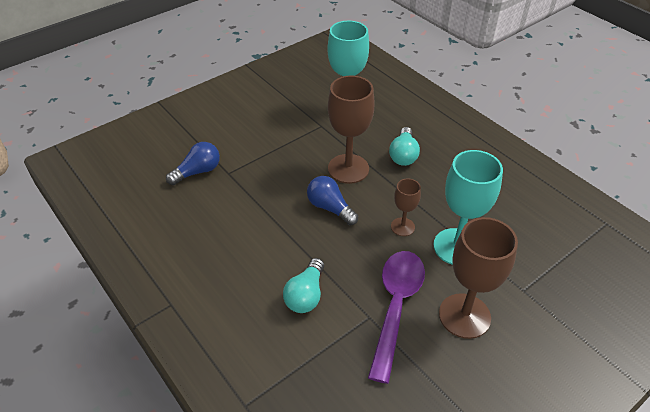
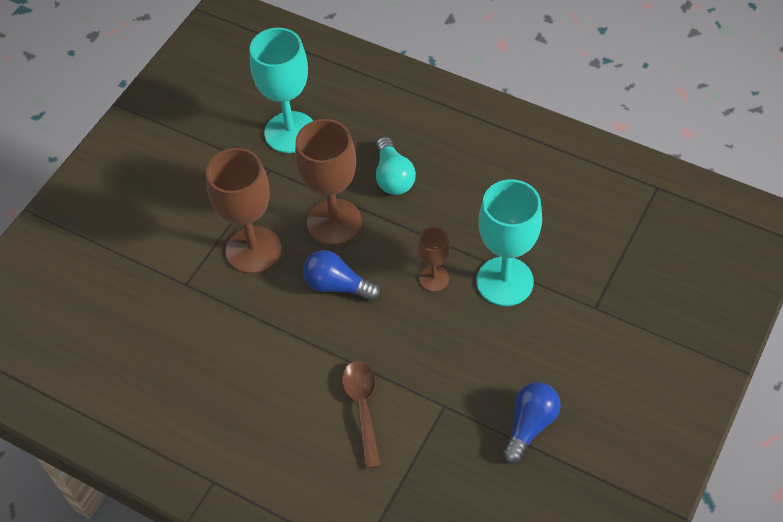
camera: 20 degrees left, 10 degrees up
(197, 172) = (145, 297): blue light bulb -> blue light bulb (529, 425)
(306, 295) = (362, 408): turquoise light bulb -> brown spoon
(396, 306) = (467, 381): purple spoon -> none
(464, 316) = (544, 363): brown goblet -> brown goblet (253, 250)

